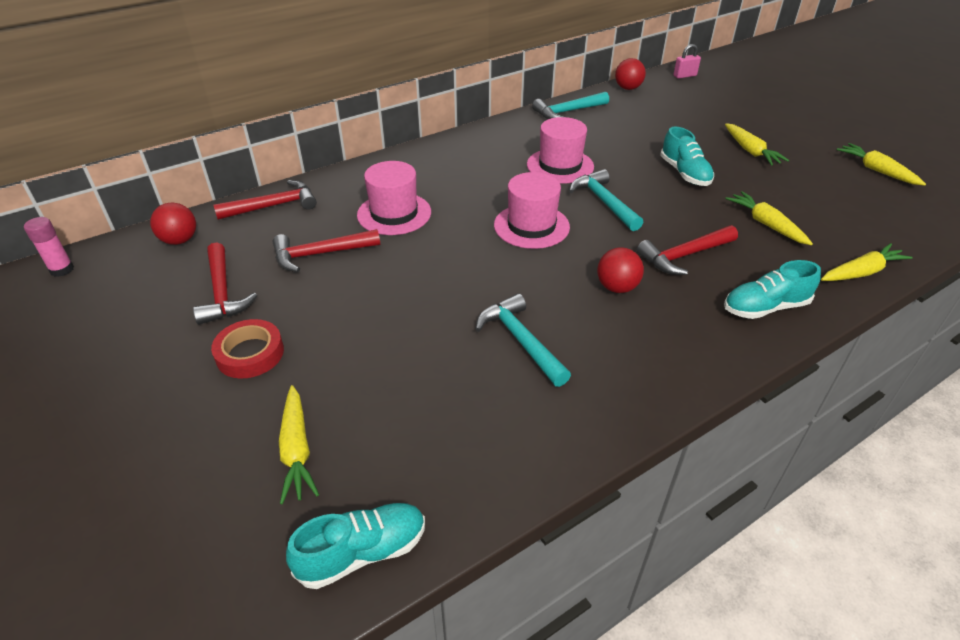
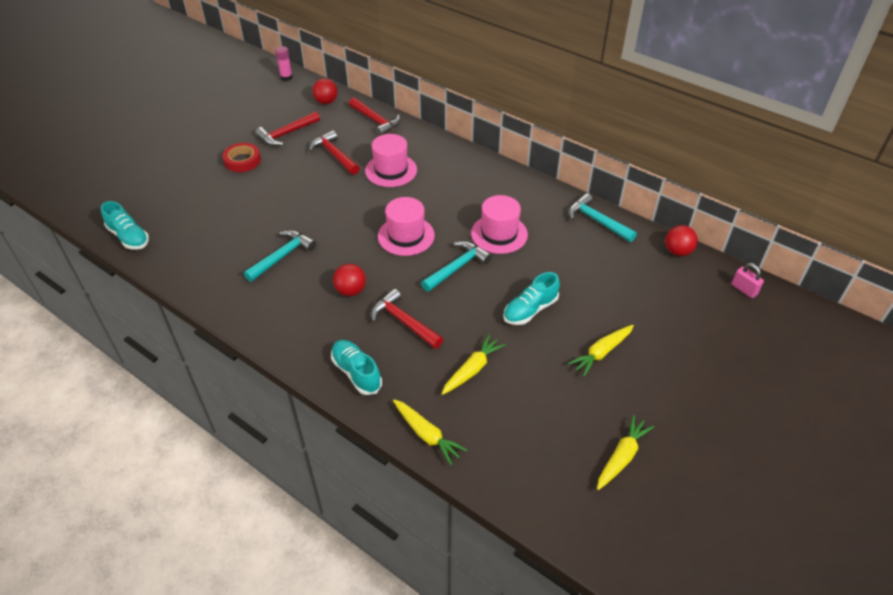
camera: 70 degrees right, 5 degrees up
(297, 450) = (182, 198): yellow carrot -> none

